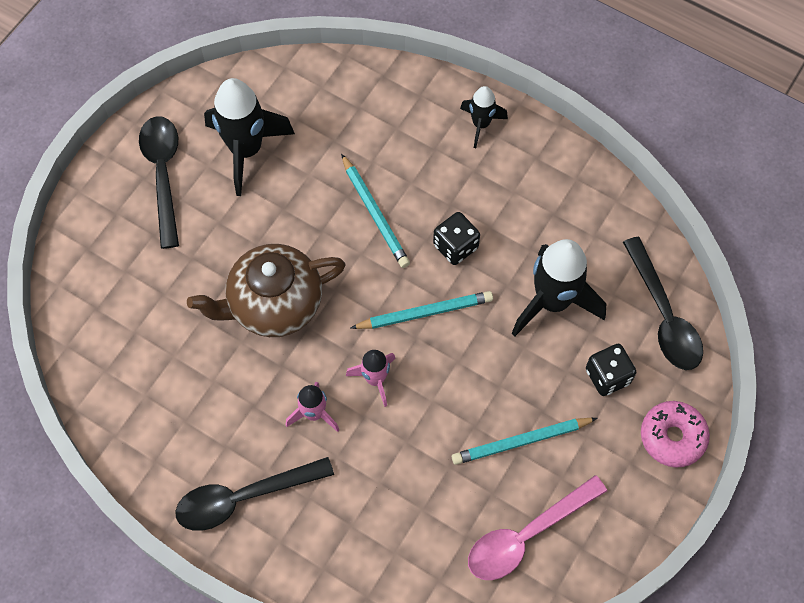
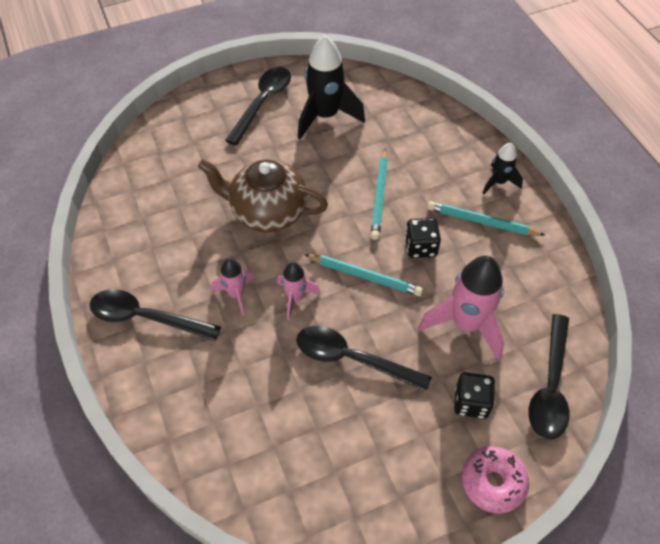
camera: 35 degrees right, 10 degrees down
(474, 405) = (352, 359): none -> black spoon
(521, 442) = (367, 406): turquoise pencil -> turquoise pencil (481, 222)
(526, 535) = (318, 477): pink spoon -> none
(552, 301) = (466, 324): black rocket -> pink rocket

